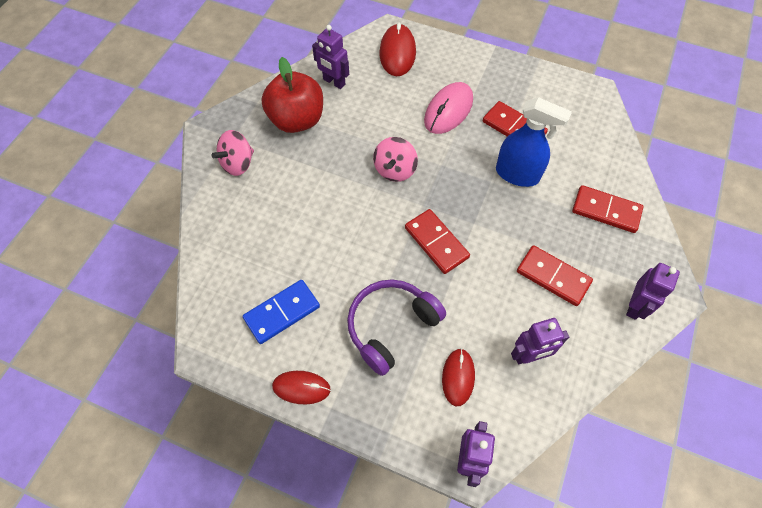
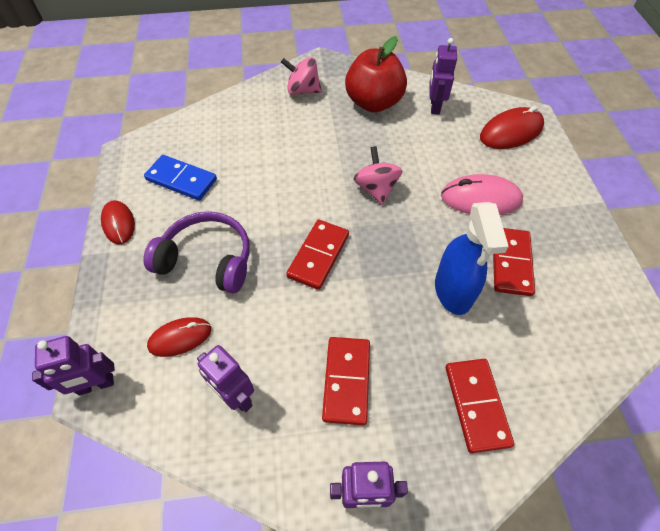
camera: 60 degrees right, 5 degrees down
(395, 170) = (376, 189): pink spinning top -> pink spinning top turned 90 degrees clockwise

